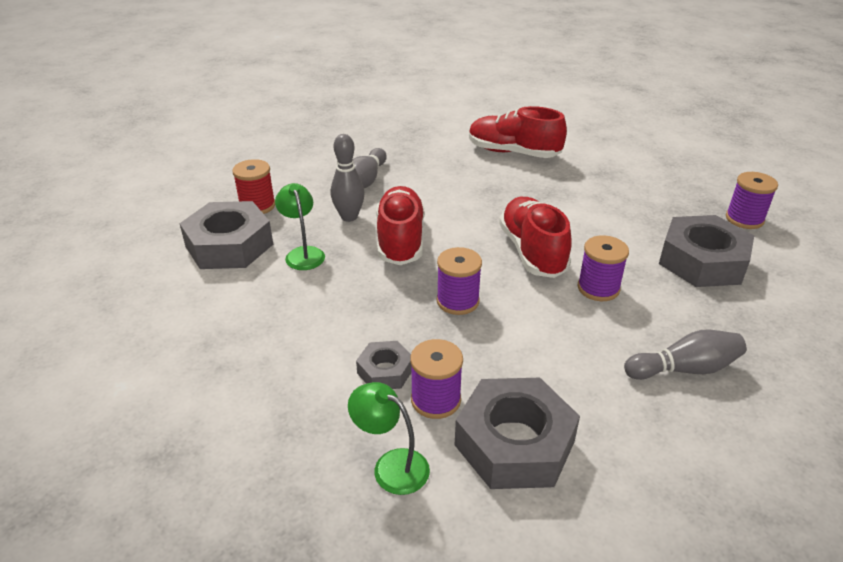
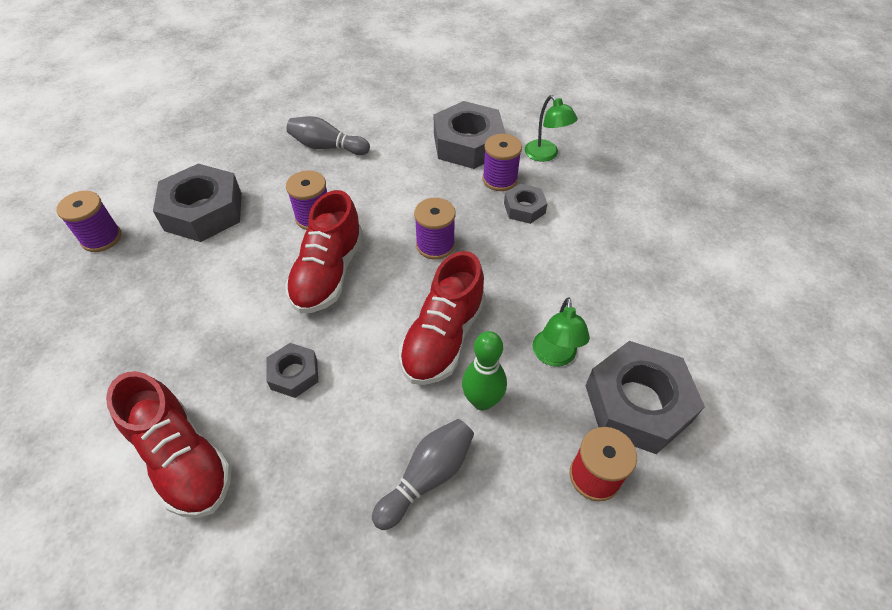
camera: 155 degrees left, 15 degrees up
(349, 217) = (482, 401): grey bowling pin -> green bowling pin
(491, 195) = (294, 374): none -> grey nut

